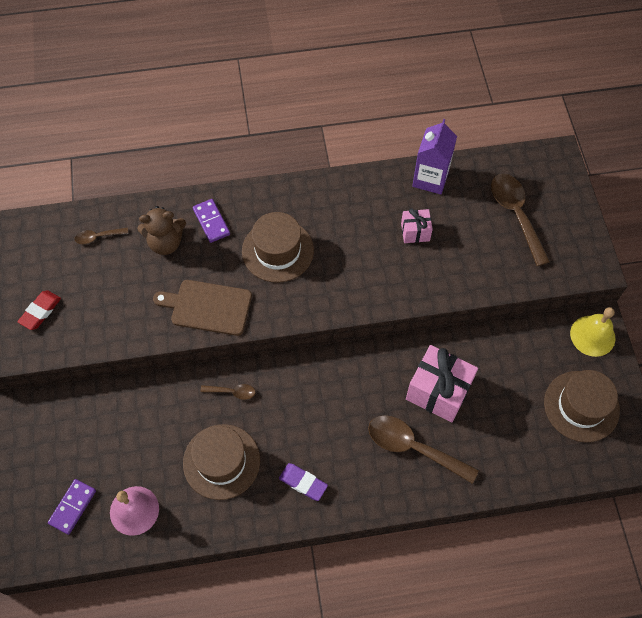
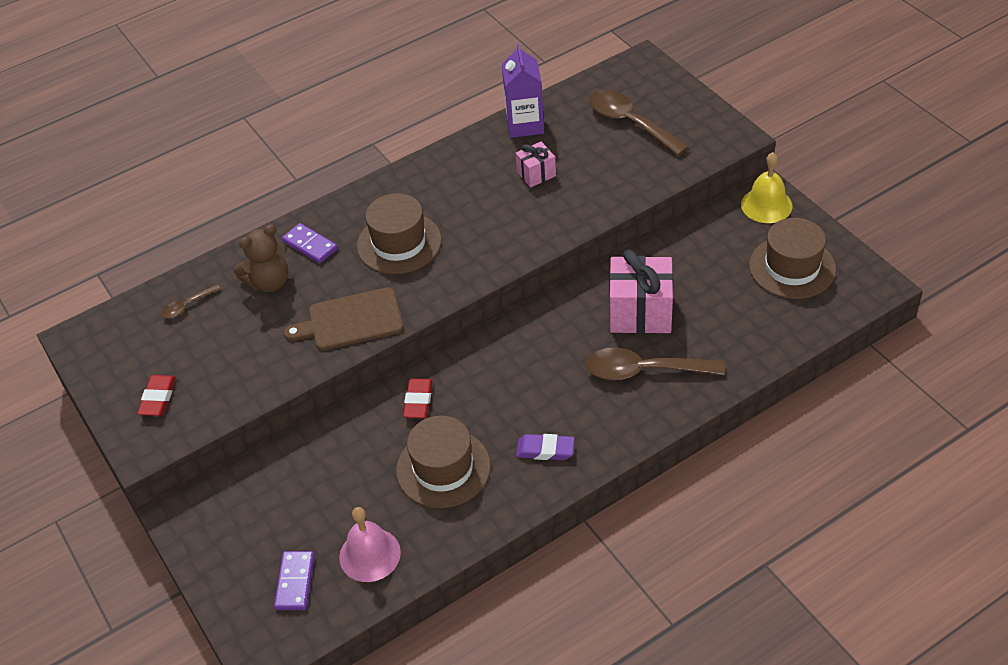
camera: 20 degrees left, 15 degrees down
(232, 392) = (418, 401): brown spoon -> red eraser

